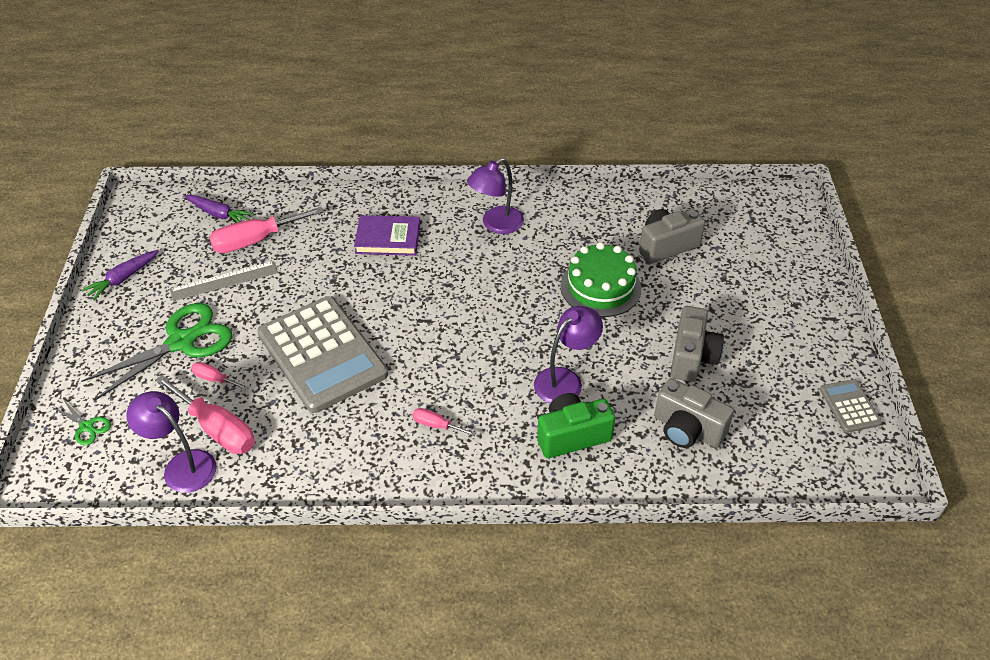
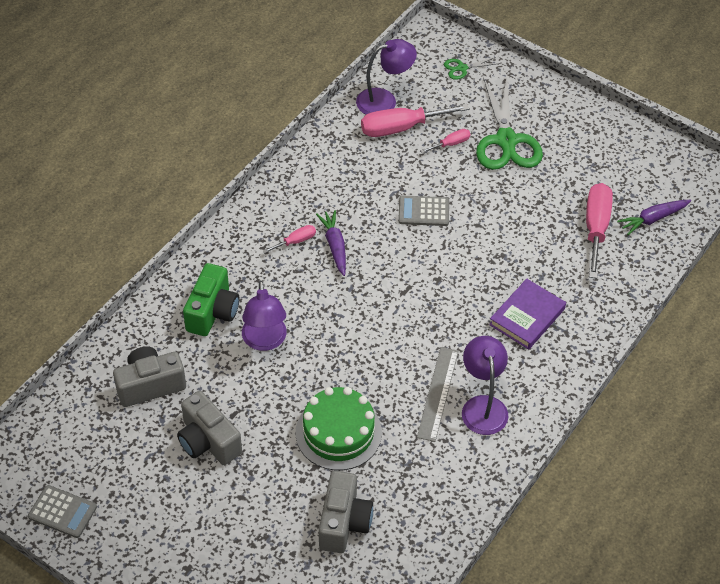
camera: 125 degrees right, 5 degrees up
(123, 279) = (610, 133): purple carrot -> purple carrot (335, 246)
(224, 281) = (558, 189): grey ruler -> grey ruler (438, 393)
(322, 354) = (423, 211): grey calculator -> grey calculator, size x0.44

